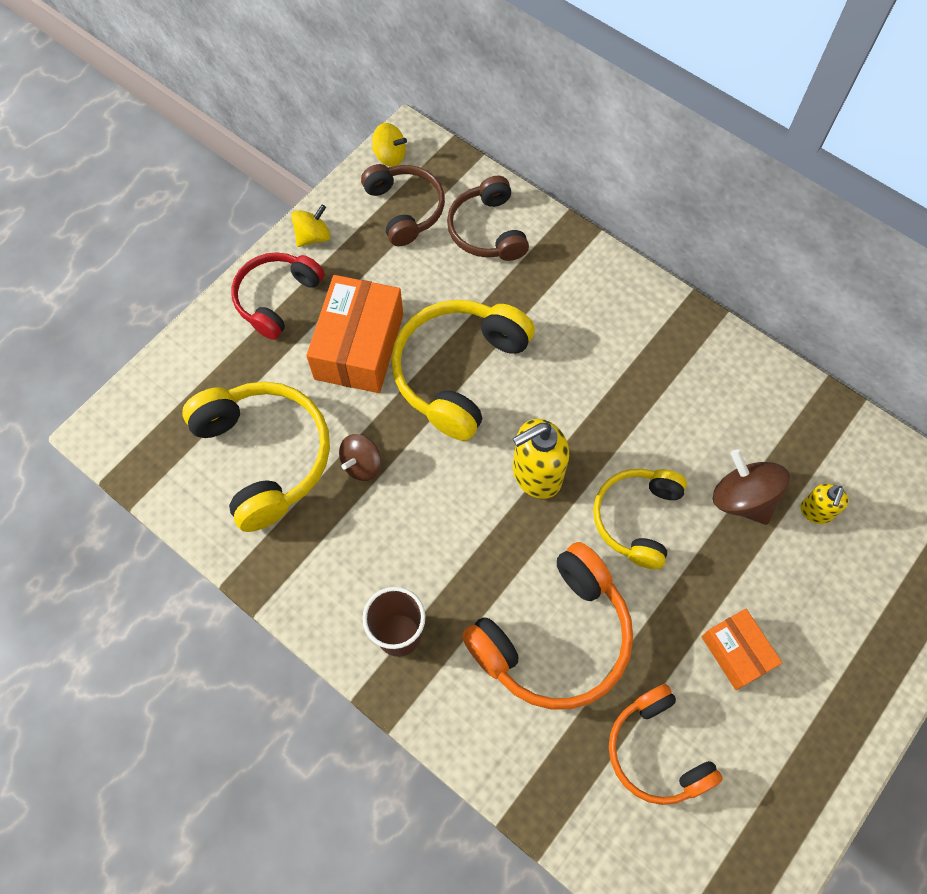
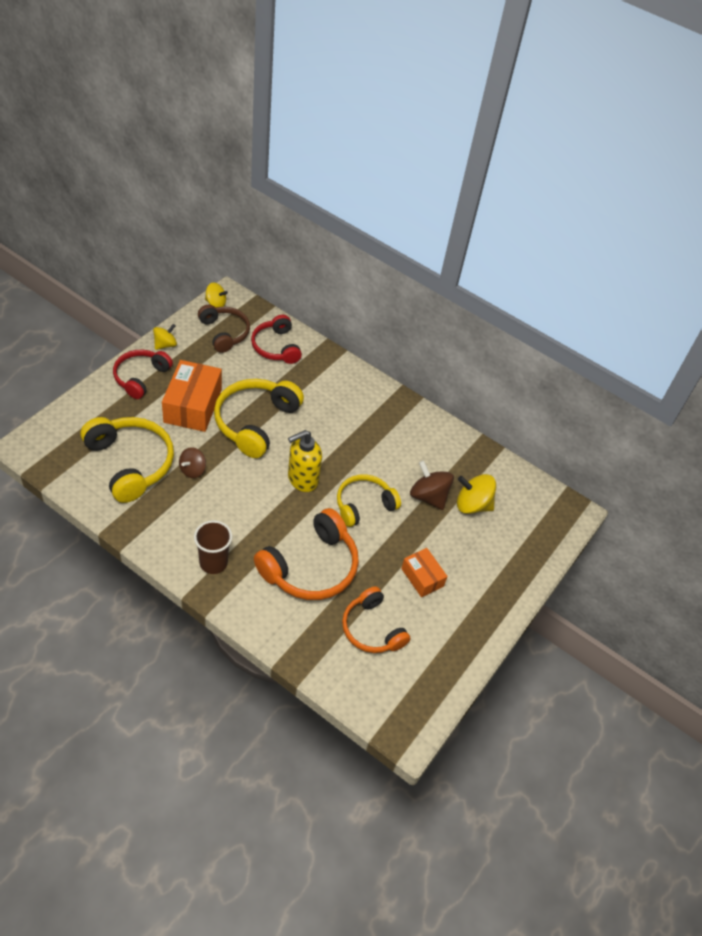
camera: 10 degrees left, 15 degrees down
(487, 230) = (276, 347): brown headphones -> red headphones
(636, 518) = (364, 505): yellow headphones -> yellow headphones turned 45 degrees clockwise
(815, 512) = (472, 505): yellow soap dispenser -> yellow spinning top

